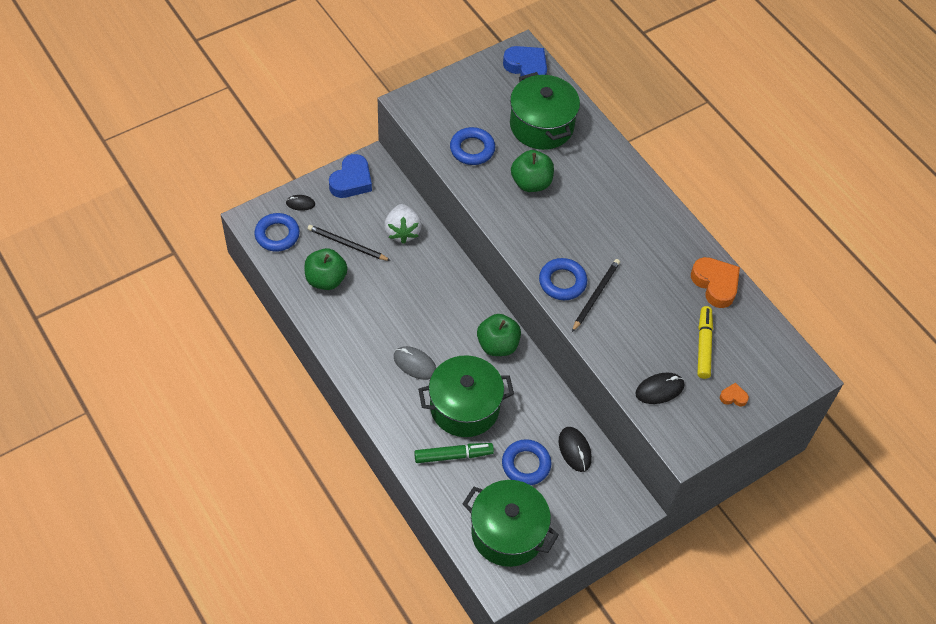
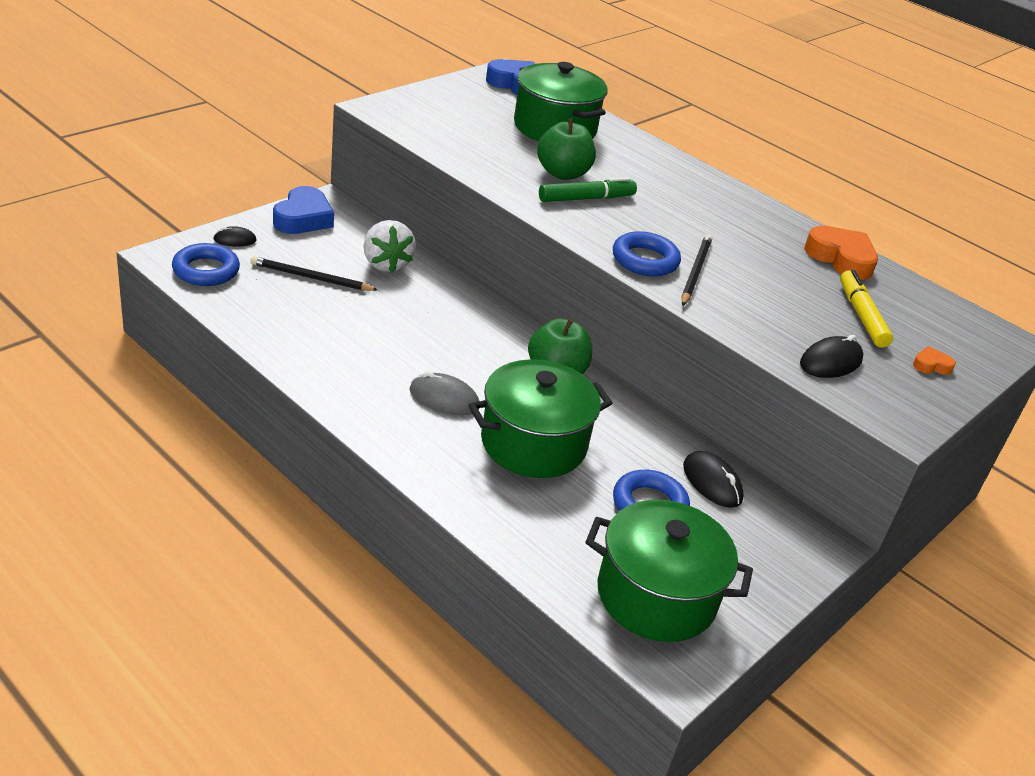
camera: 15 degrees left, 20 degrees down
(326, 279) = (288, 313): green apple -> none
(453, 455) = (536, 502): green marker -> green marker (586, 198)
(472, 149) = (474, 145): blue ring -> none

